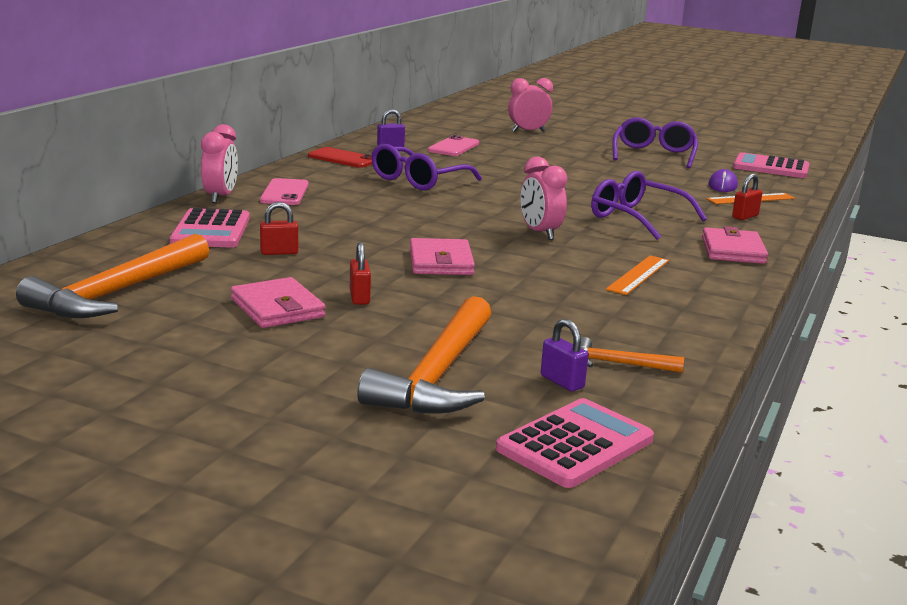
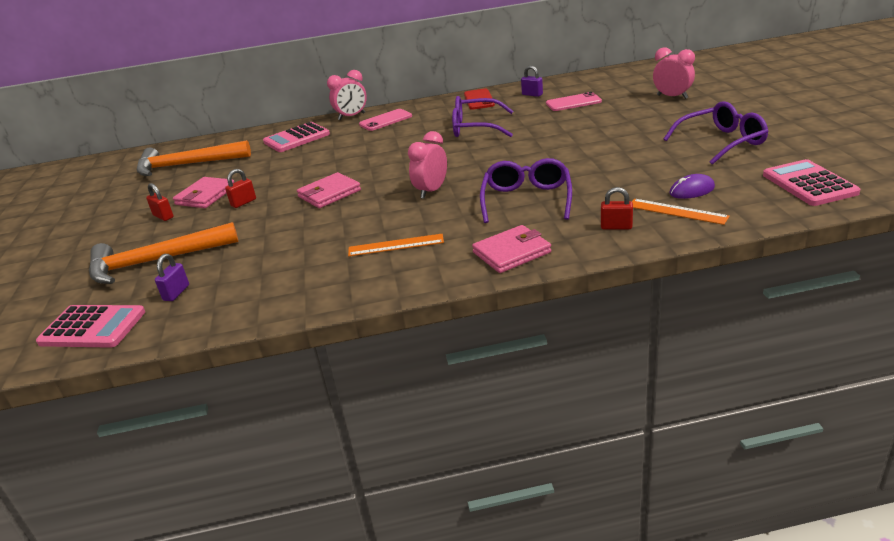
camera: 60 degrees right, 10 degrees up
(279, 252) = (286, 161): red padlock -> red padlock (163, 216)
(619, 364) = (221, 297): orange hammer -> none

